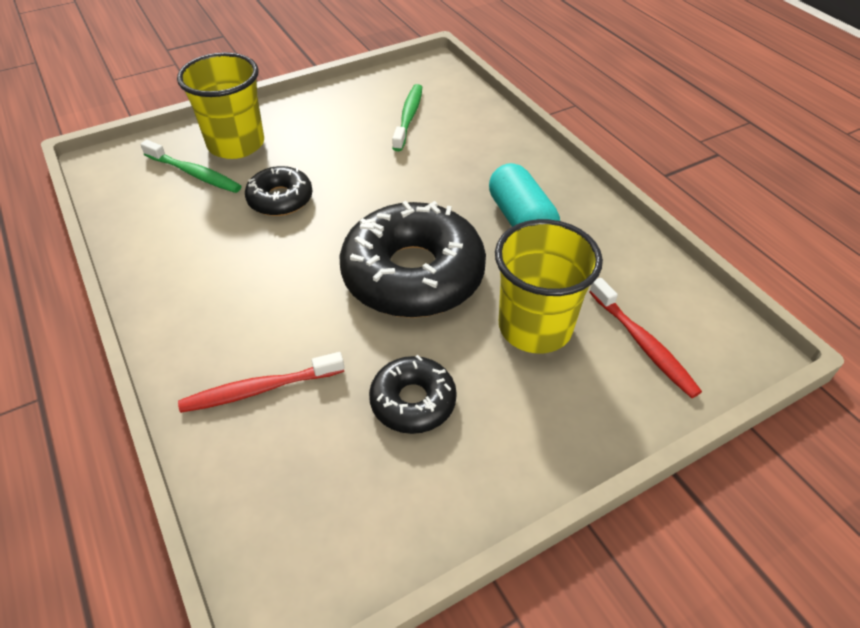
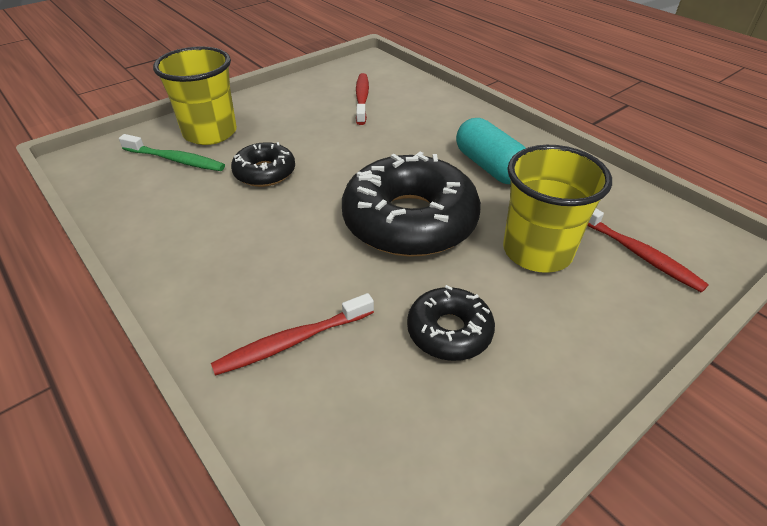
camera: 10 degrees left, 5 degrees down
(408, 117) = (362, 99): green toothbrush -> red toothbrush

